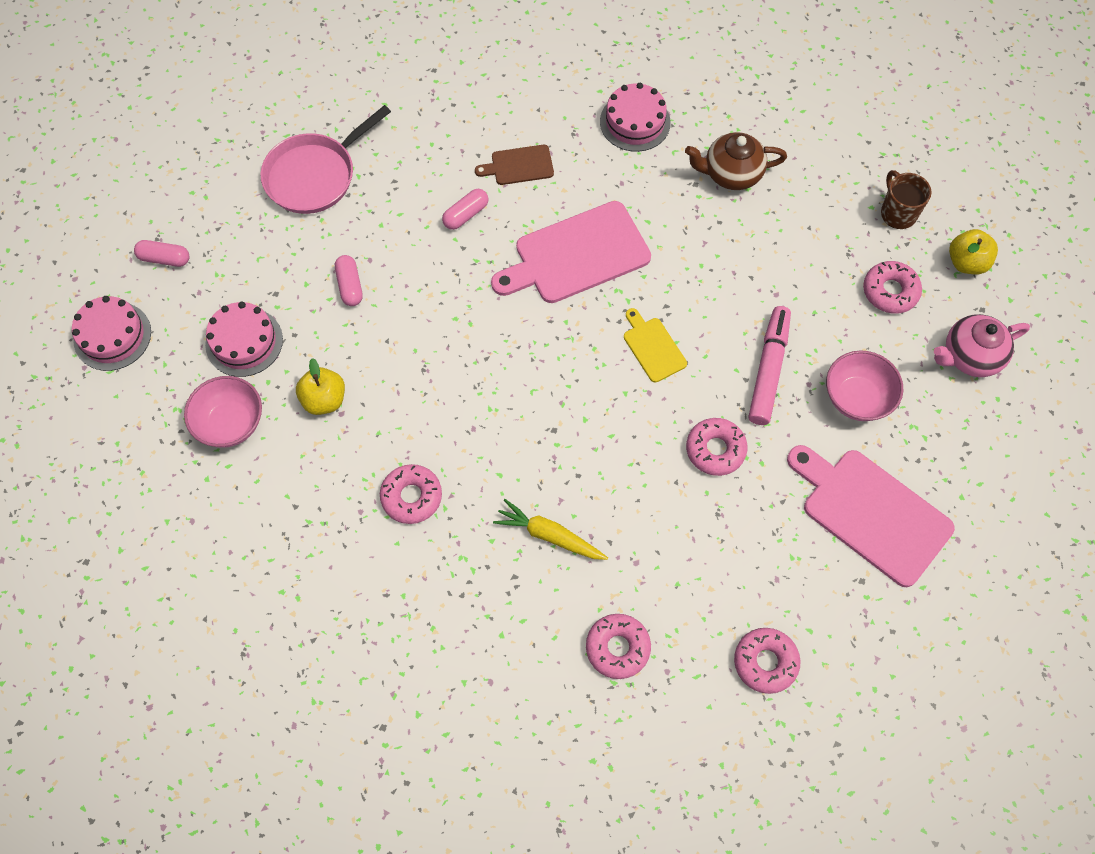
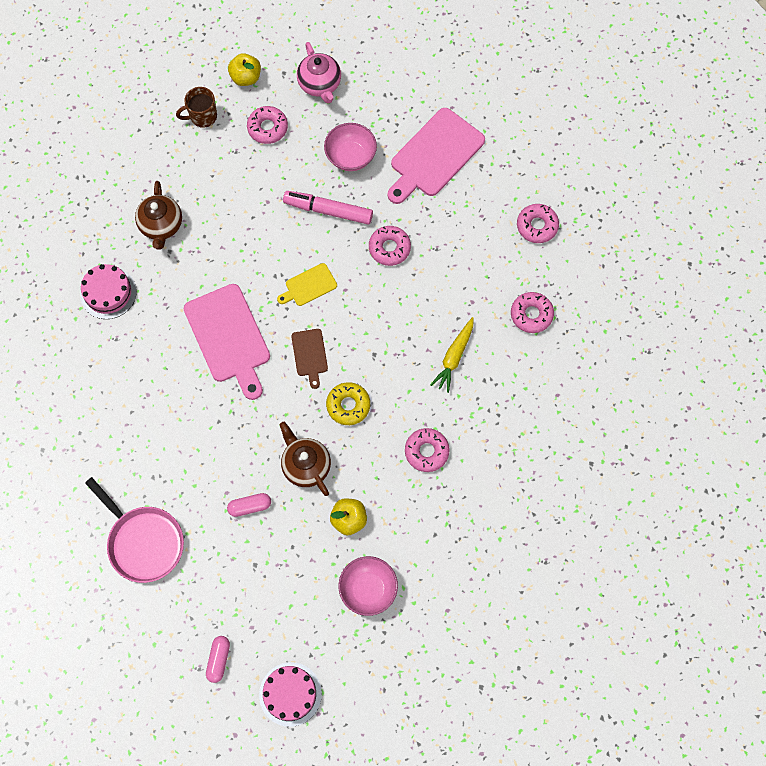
camera: 90 degrees left, 5 degrees up
(244, 342) = (298, 585): pink cake -> none
(400, 348) = (306, 465): none -> brown teapot
(466, 214) = (188, 420): pink capsule -> none
(480, 398) = (348, 405): none -> yellow donut
(519, 165) = (144, 380): brown cutting board -> brown cutting board (309, 355)

